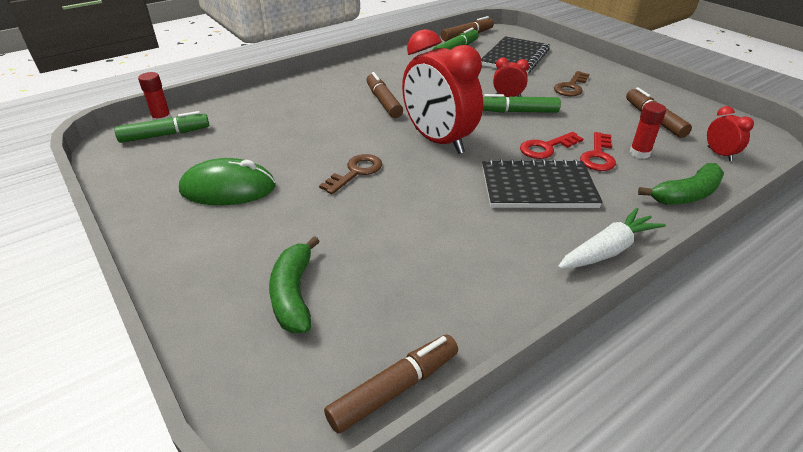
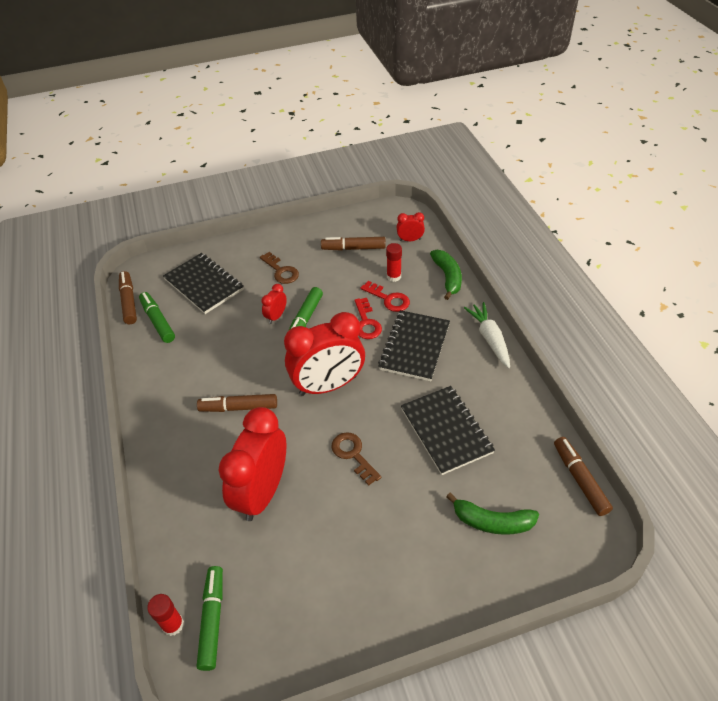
camera: 70 degrees left, 10 degrees up
(228, 188) = (343, 559): green mouse -> none
(294, 131) = (262, 492): none -> red clock
(420, 233) = (446, 431): none -> black notebook

